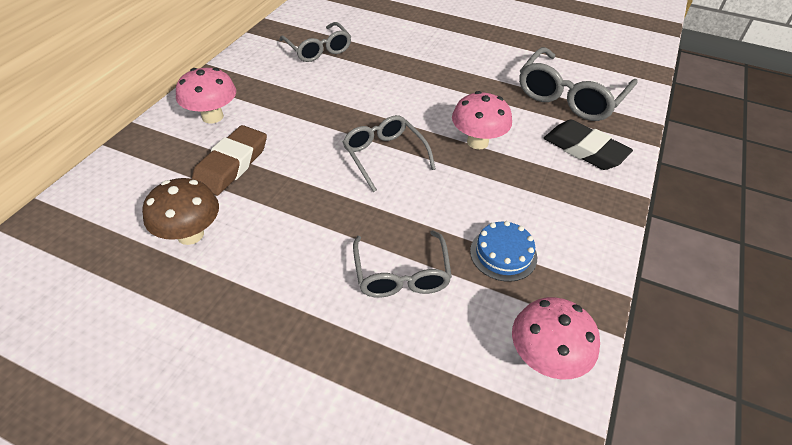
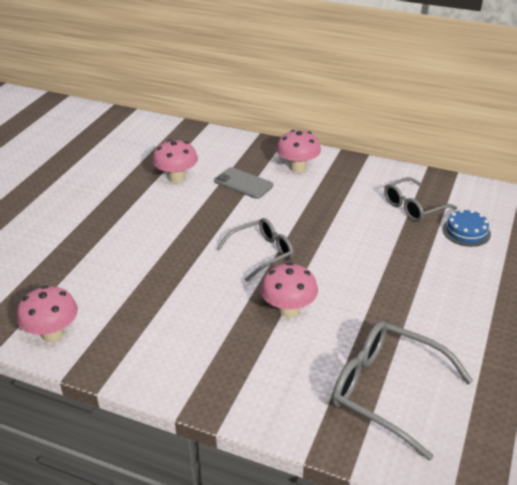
camera: 90 degrees right, 10 degrees down
(190, 234) = (176, 178): brown mushroom -> pink mushroom
(231, 165) = (243, 183): brown eraser -> grey phone
(401, 274) = (135, 266): grey glasses -> none
(503, 254) = (149, 319): blue cake -> blue cake (466, 232)
(584, 150) = (287, 390): black eraser -> none

